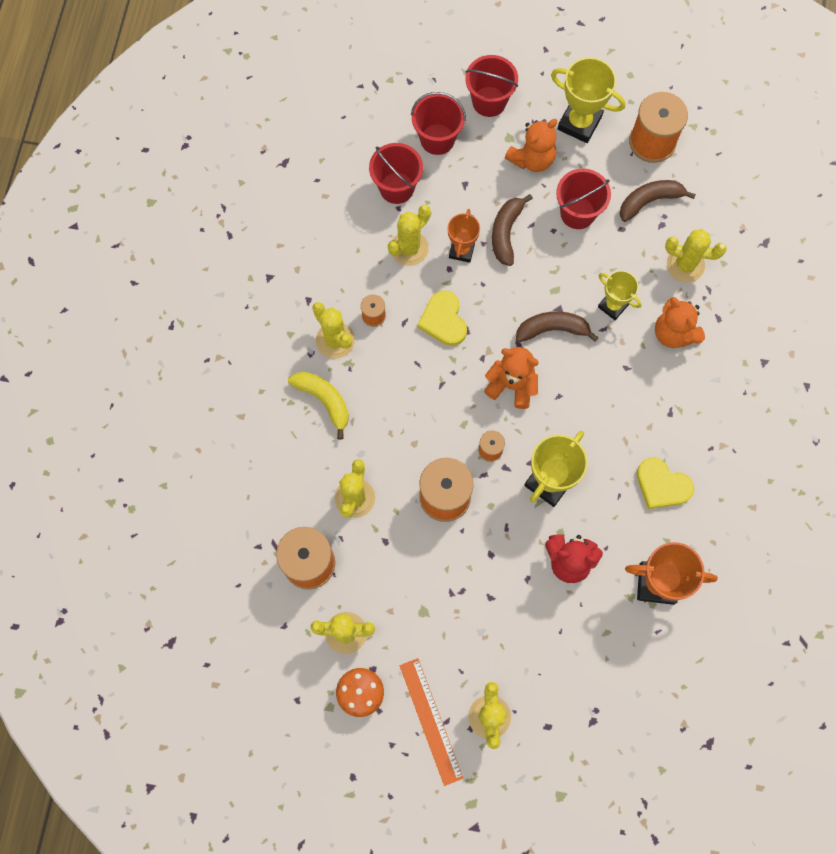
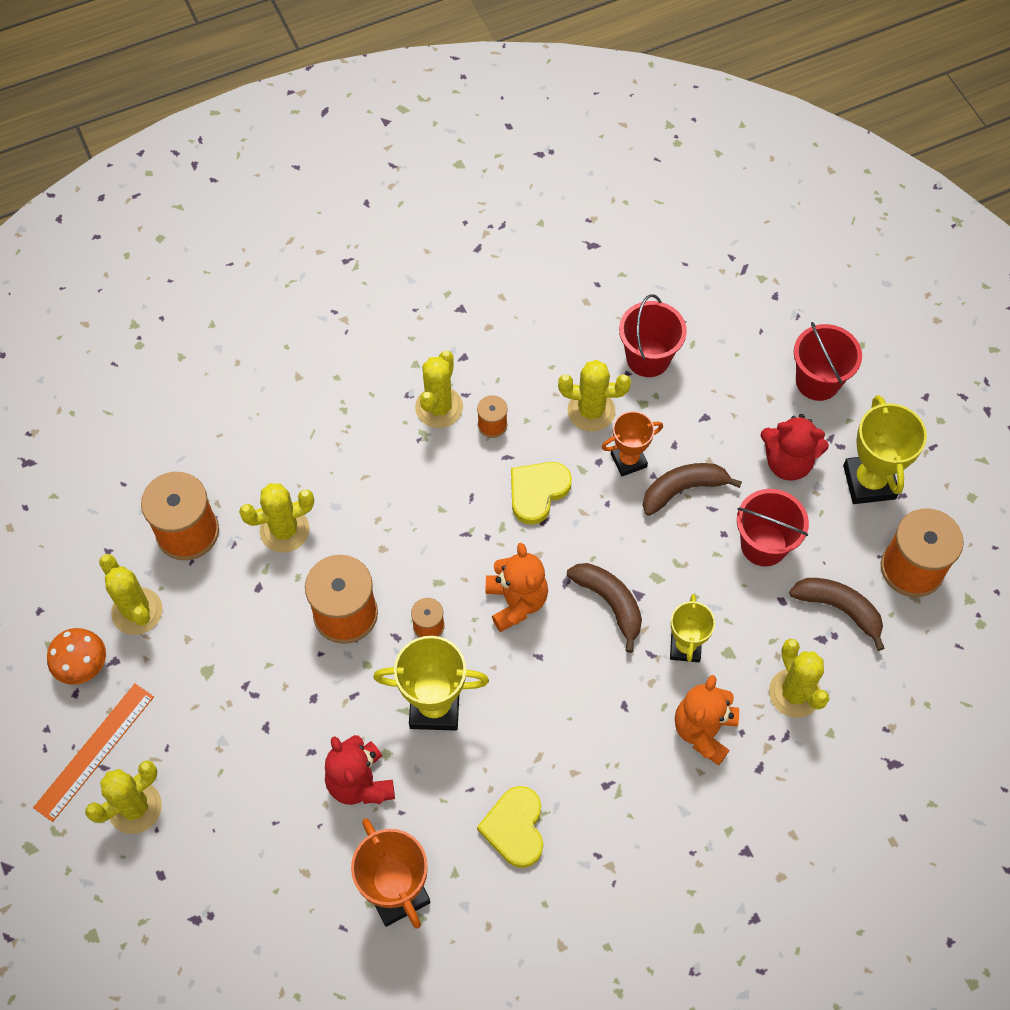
camera: 55 degrees right, 10 degrees down
(324, 400) = (367, 438): yellow banana -> none
(437, 139) = (733, 361): red bucket -> none
(532, 159) = (788, 462): orange teddy bear -> red teddy bear

